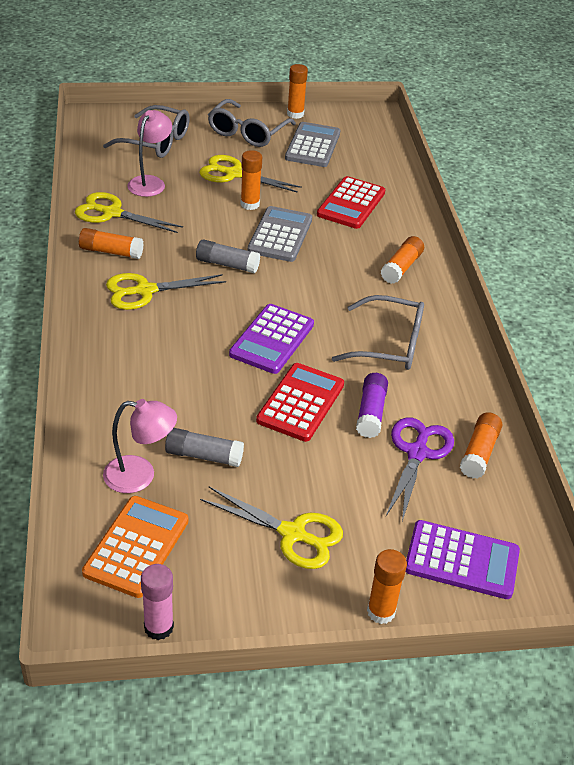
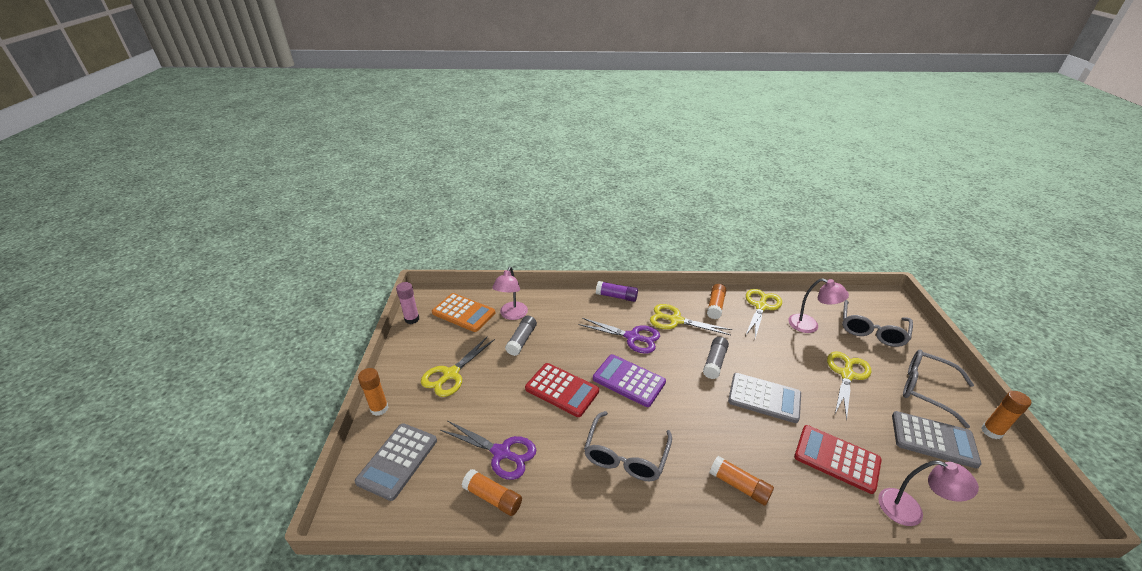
camera: 100 degrees right, 5 degrees down
(145, 291) = (675, 320): yellow scissors -> yellow scissors turned 60 degrees counterclockwise
(185, 334) = (632, 337): none -> purple scissors
(250, 204) = (803, 382): orange glue stick -> none
(371, 413) = (547, 430): purple glue stick -> purple glue stick (616, 296)
(395, 177) = (910, 511): none -> pink lamp
(462, 560) = (398, 461): purple calculator -> grey calculator

